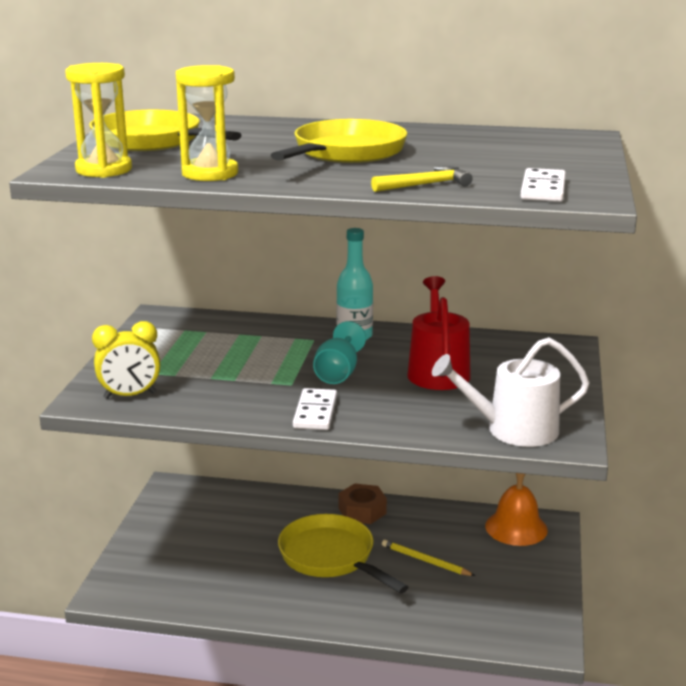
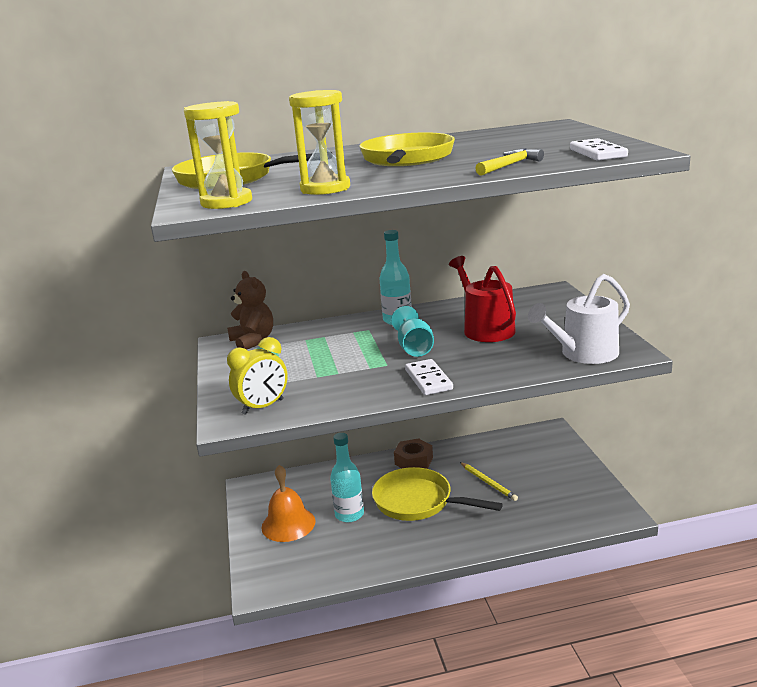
camera: 20 degrees left, 0 degrees up
(187, 322) = (253, 341): none -> brown teddy bear
(249, 548) = (349, 514): none -> turquoise bottle
(425, 561) = (488, 483): yellow pencil -> yellow pencil turned 135 degrees counterclockwise
(516, 527) = (531, 440): orange bell -> orange bell (288, 524)

